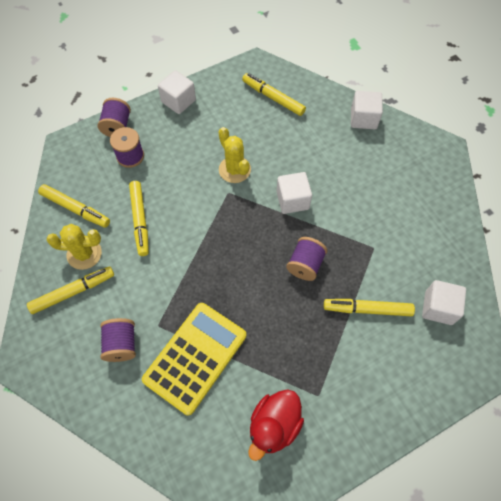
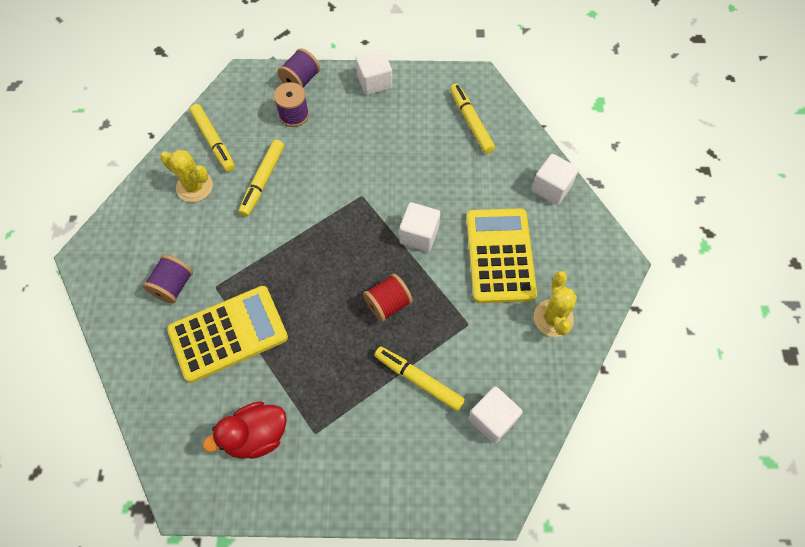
camera: 30 degrees right, 0 degrees up
(73, 292) = (163, 216): yellow marker -> none
(234, 169) = (383, 176): yellow cactus -> yellow cactus (553, 318)
(305, 265) = (388, 304): purple spool -> red spool
(361, 185) = (500, 256): none -> yellow calculator

